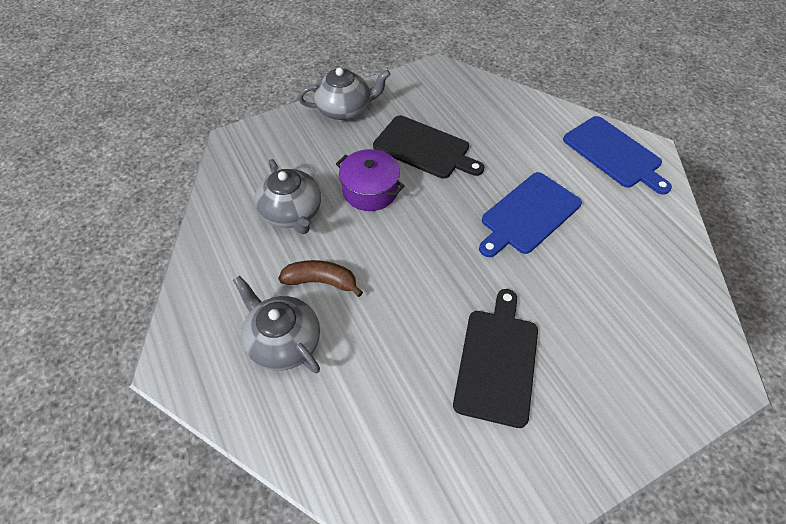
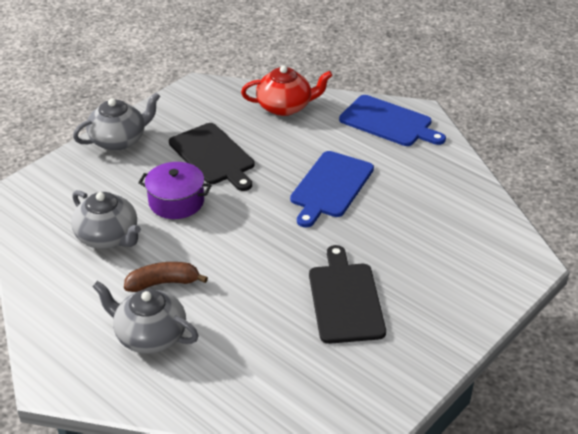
camera: 20 degrees left, 15 degrees down
(424, 148) = (213, 156): black cutting board -> black cutting board turned 45 degrees clockwise
(513, 111) = (285, 107): none -> red teapot

